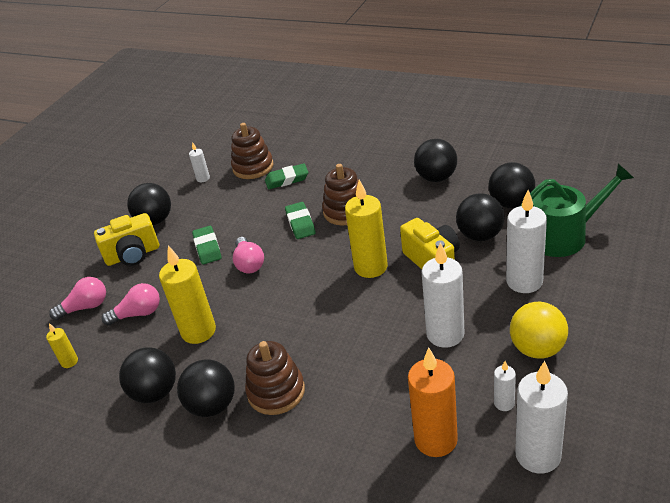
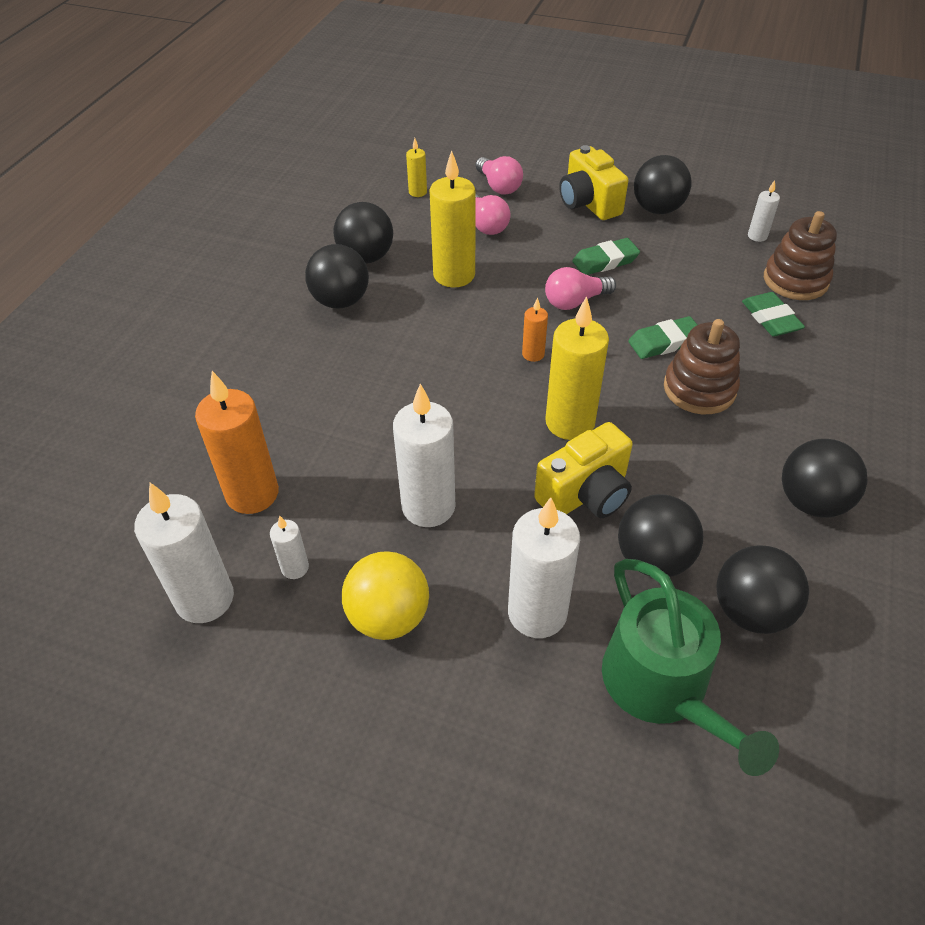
camera: 80 degrees right, 10 degrees up
(276, 392) = (351, 348): brown stacking toy -> none
(301, 285) = (533, 354): none -> orange candle

